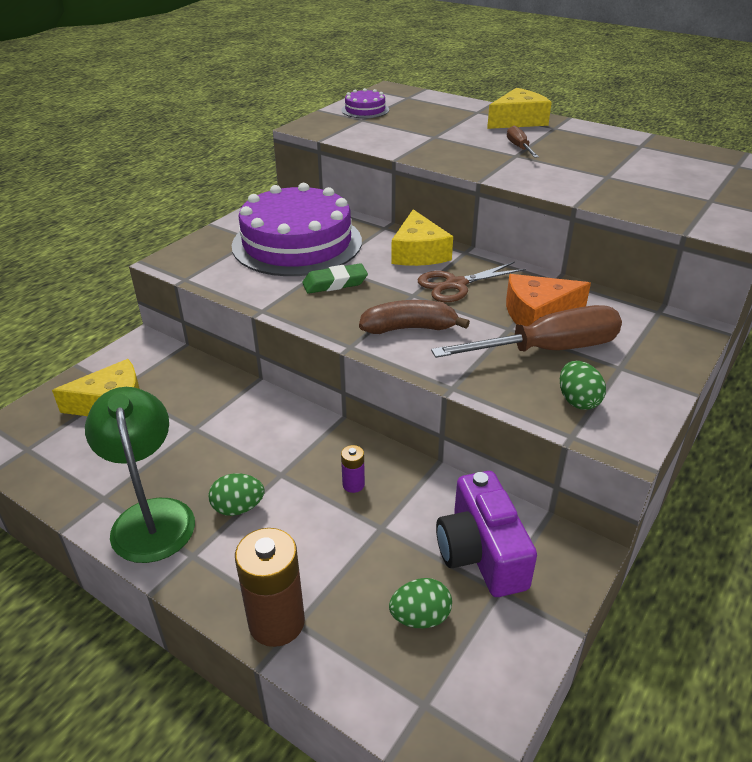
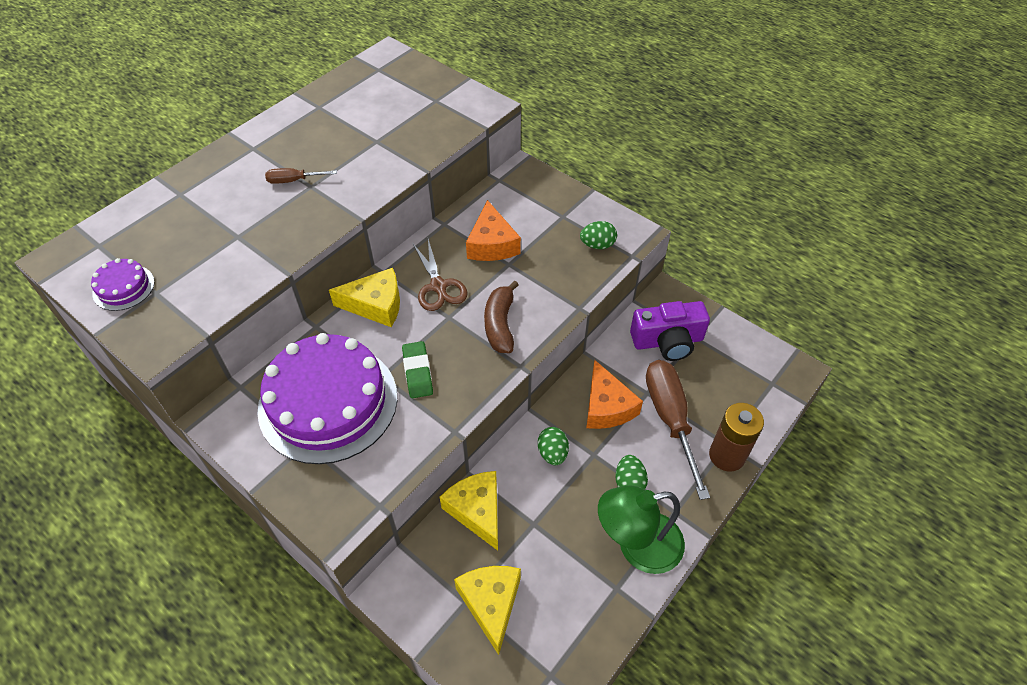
camera: 85 degrees left, 15 degrees up
(353, 484) = (607, 406): purple battery -> orange cheese
(420, 617) = (717, 378): green egg -> green egg (552, 453)
(518, 121) = (223, 169): yellow cheese -> yellow cheese (477, 511)
(549, 350) = (539, 247): brown screwdriver -> brown screwdriver (670, 418)

